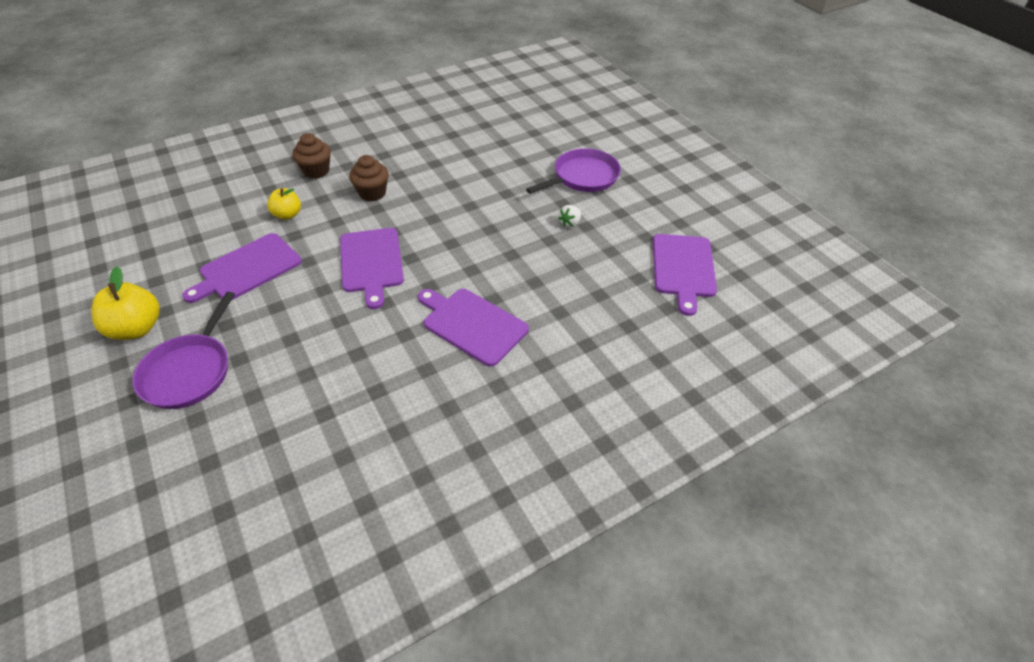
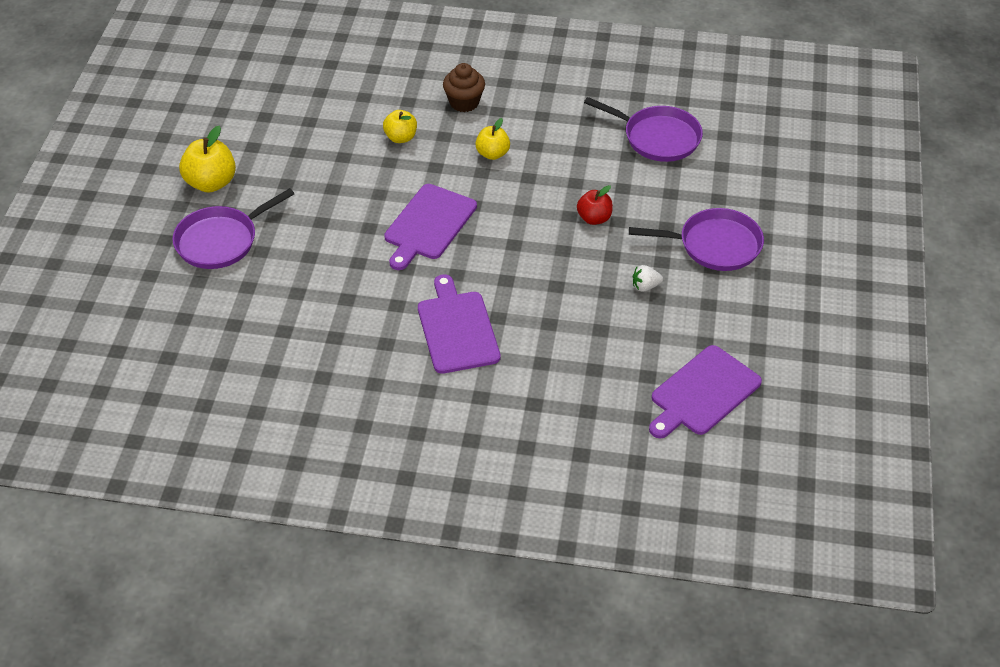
camera: 40 degrees right, 0 degrees up
(247, 269) = (327, 174): purple cutting board -> none
(372, 193) = (492, 154): brown cupcake -> yellow apple
(476, 134) = (658, 138): none -> purple pan
(489, 199) = (594, 218): none -> red apple

